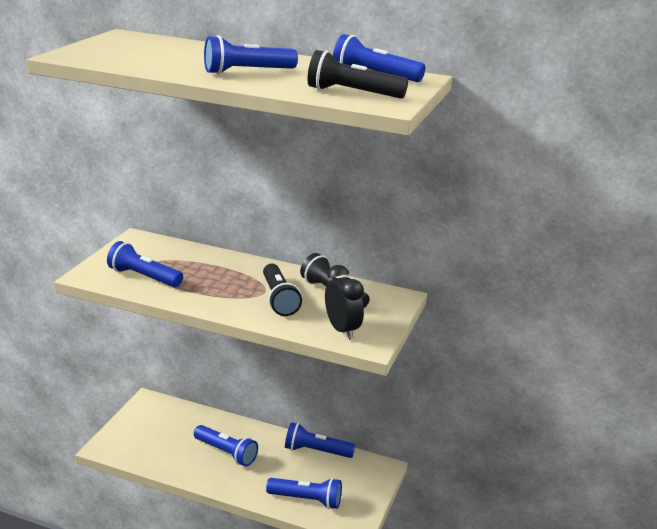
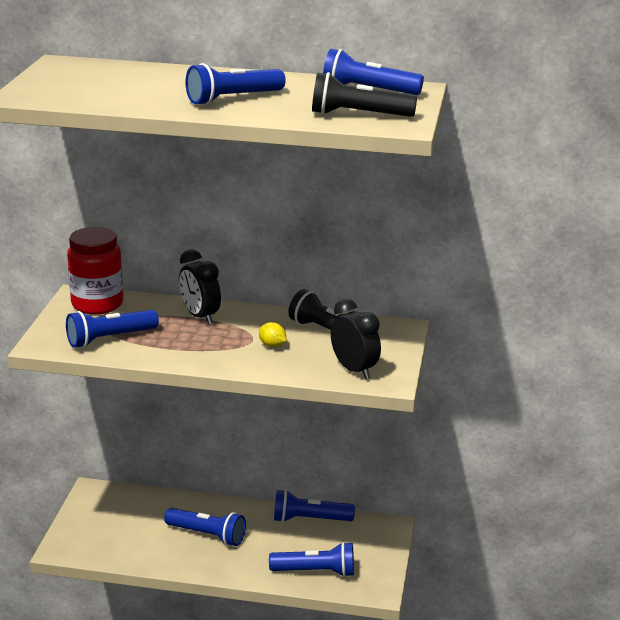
camera: 10 degrees left, 0 degrees up
(144, 277) = (109, 338): blue flashlight -> blue flashlight turned 45 degrees counterclockwise
(148, 247) = (97, 304): none -> red jar
(228, 267) = (200, 316): none -> black clock
(279, 299) = (272, 345): black flashlight -> yellow lemon

